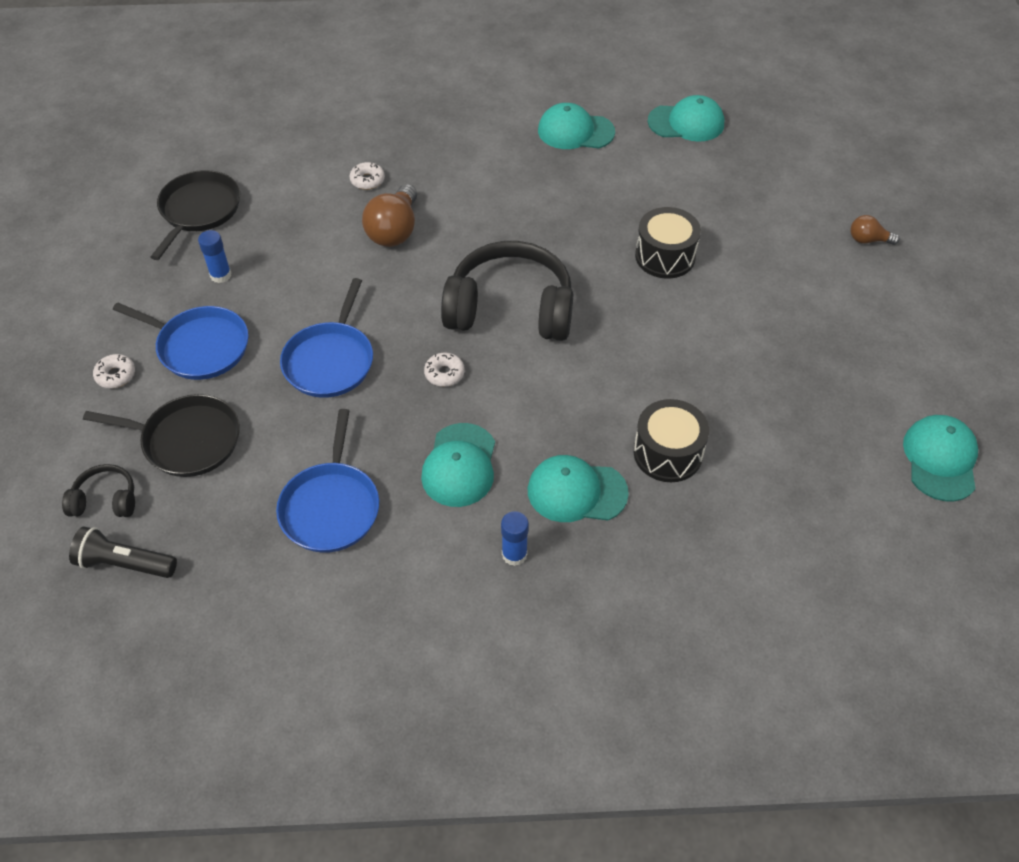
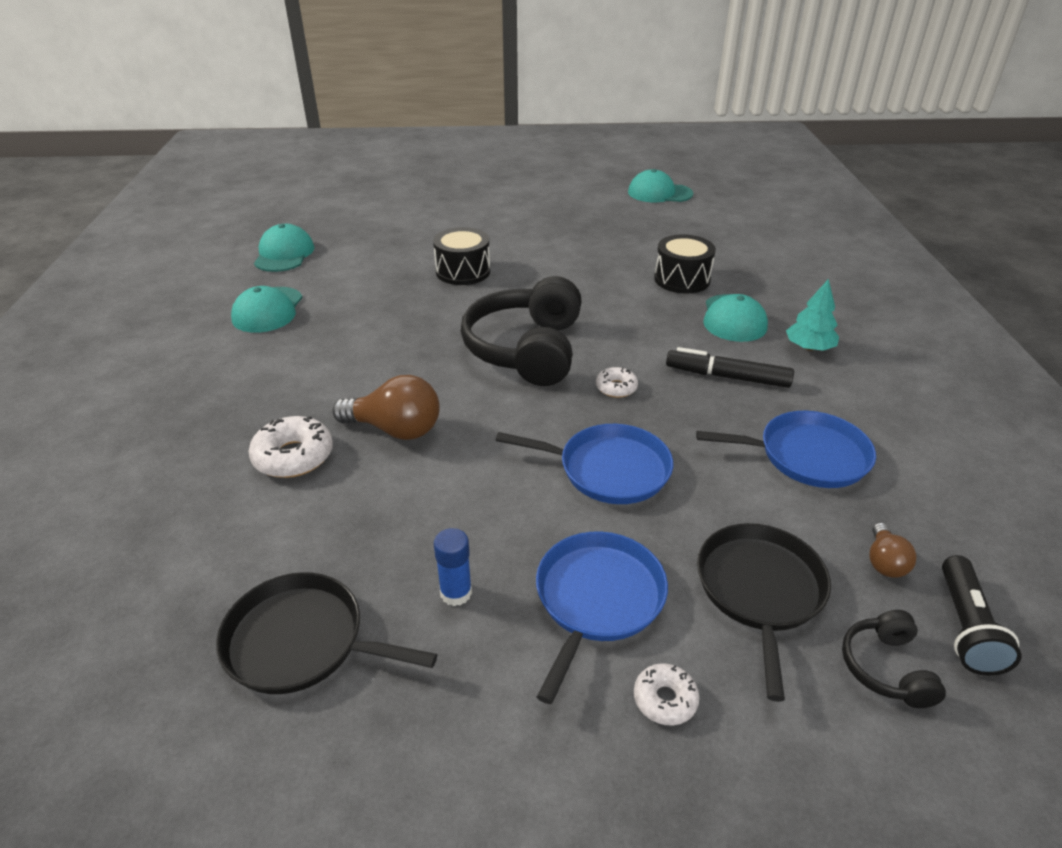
camera: 90 degrees left, 15 degrees down
(367, 180) = (293, 456): white donut -> white donut, size x1.71
(459, 465) = (727, 377): turquoise cap -> black marker
(514, 554) = (809, 348): blue glue stick -> turquoise tree
(868, 240) = (456, 196): brown light bulb -> brown light bulb (884, 562)

